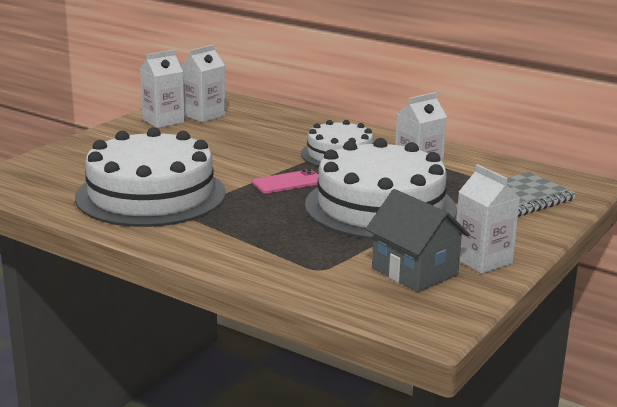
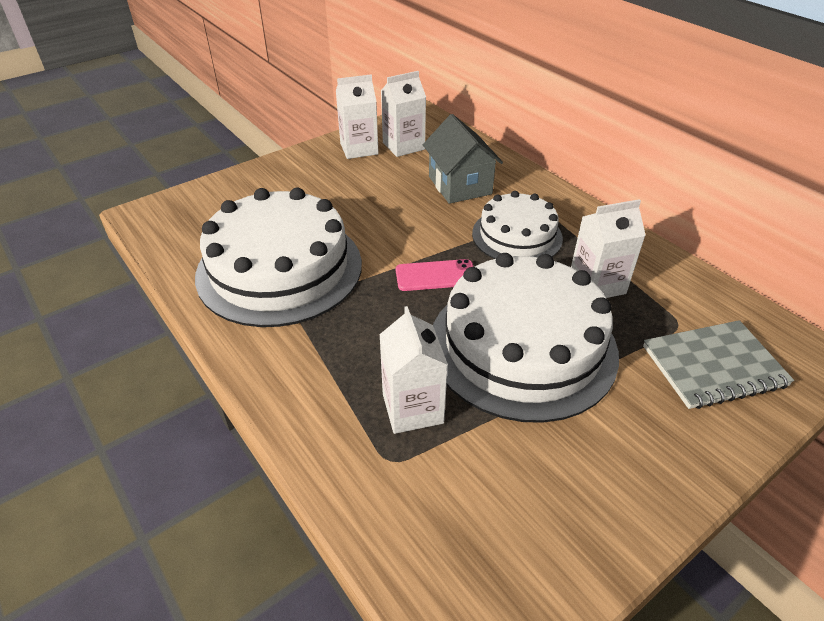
camera: 20 degrees right, 20 degrees up
(414, 271) = (509, 500): grey house -> grey house (459, 185)
(482, 260) = (612, 499): white carton -> white carton (412, 408)

